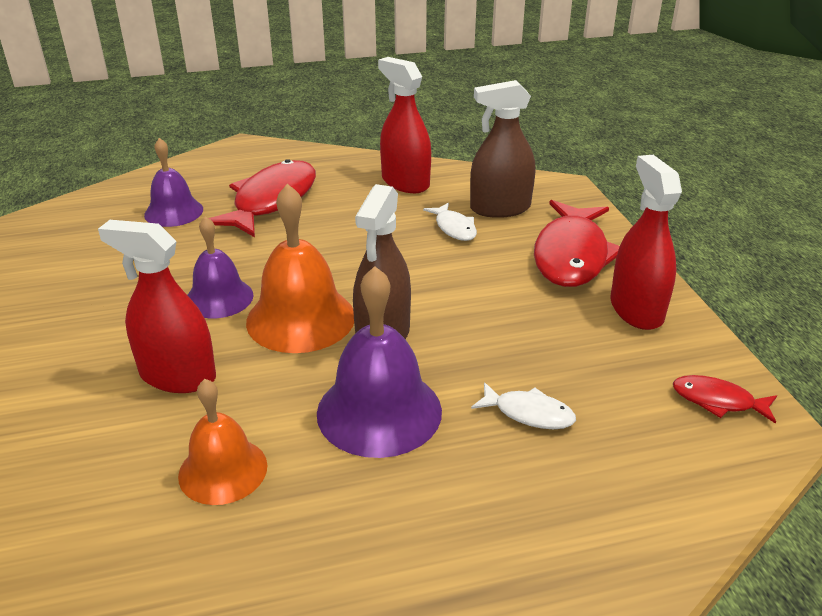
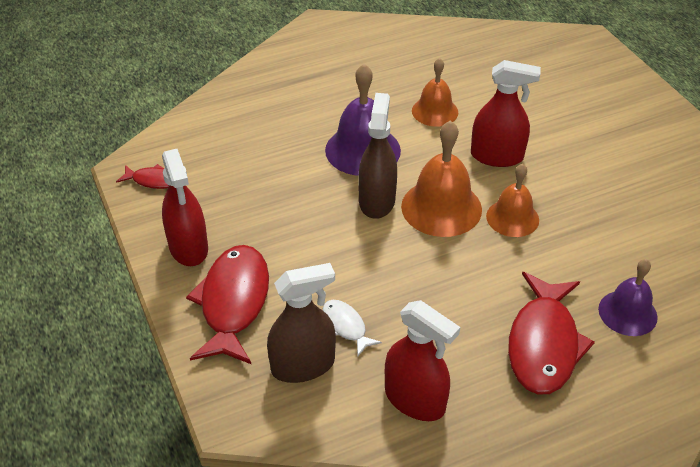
camera: 170 degrees right, 10 degrees up
(219, 298) = (512, 218): purple bell -> orange bell
(529, 413) = (272, 159): white fish -> none

